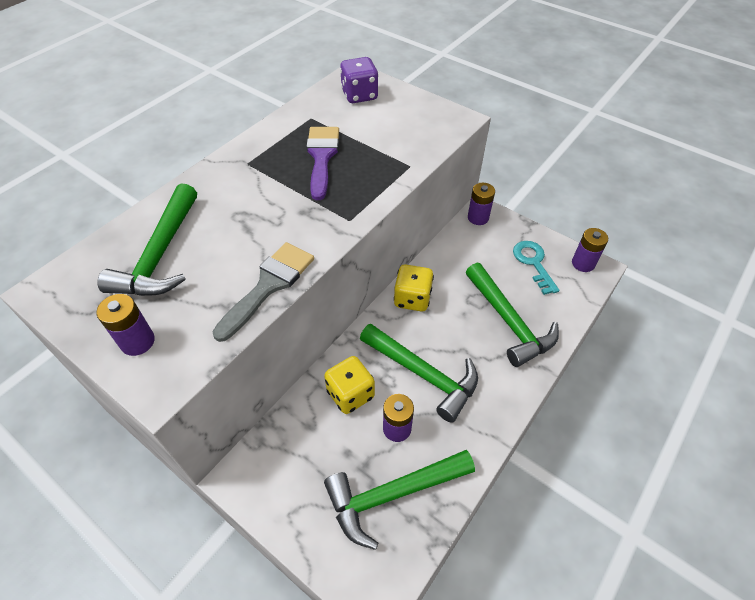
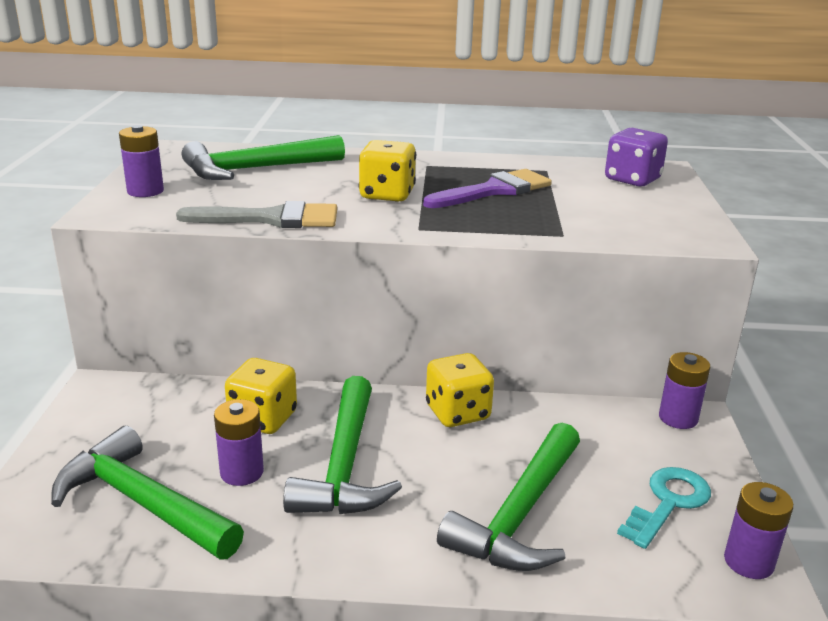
camera: 55 degrees right, 25 degrees down
(282, 208) = (387, 195): none -> yellow dice

